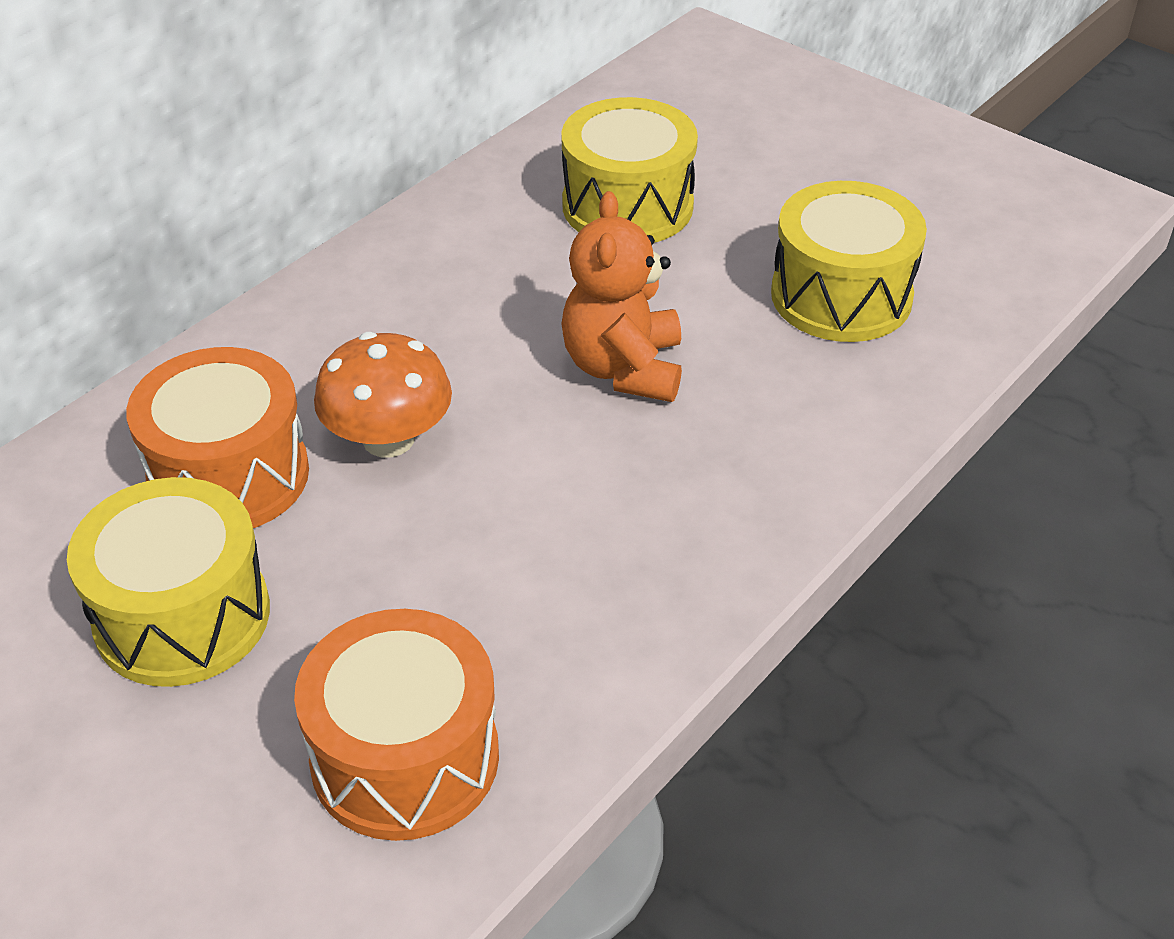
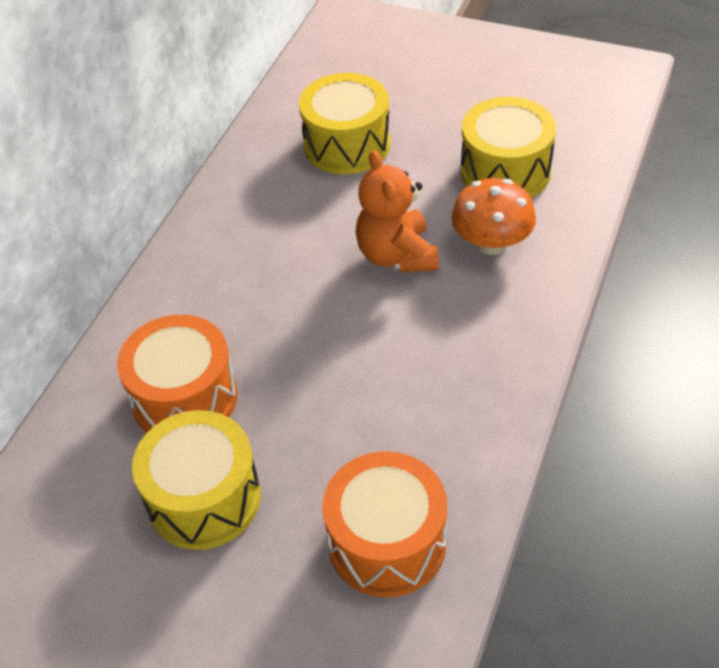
camera: 15 degrees left, 5 degrees up
(388, 439) = (274, 344): orange mushroom -> orange mushroom (491, 243)

